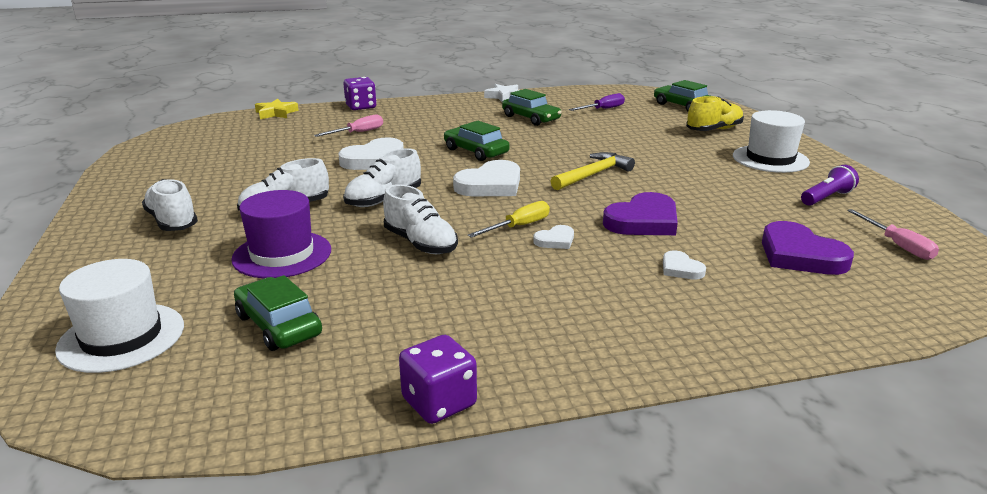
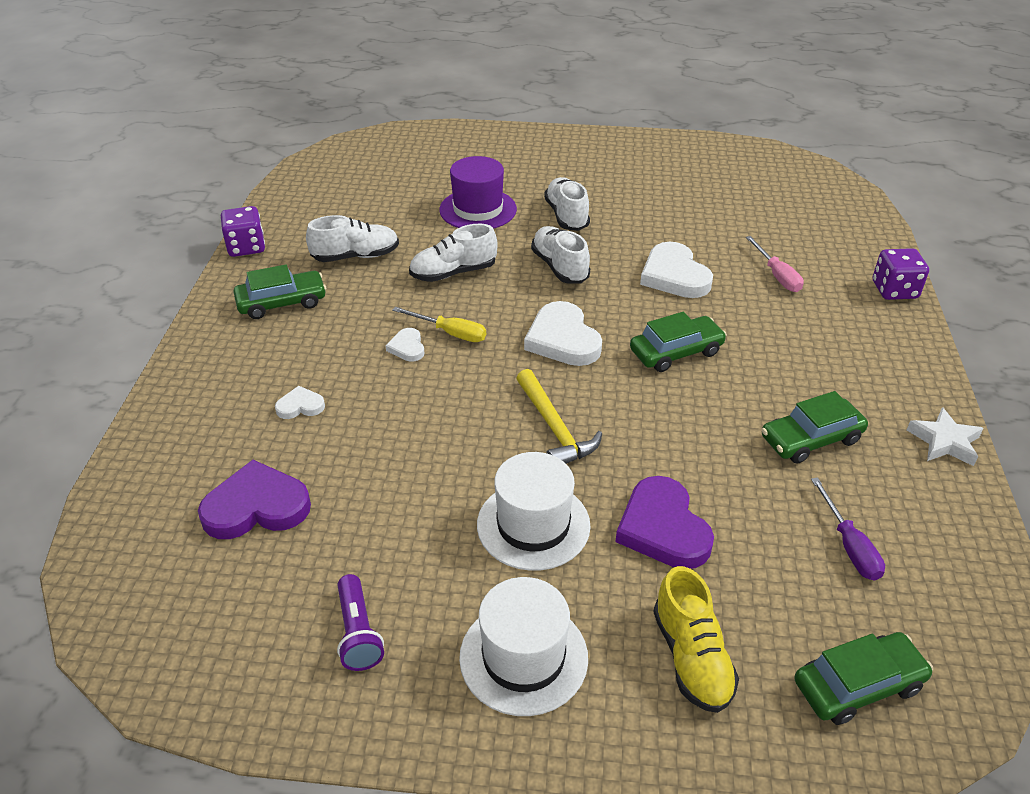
camera: 110 degrees right, 15 degrees up
(121, 337) = (405, 155): white hat -> white hat (533, 525)
(172, 221) = (569, 168): white shoe -> white shoe (355, 256)
(276, 113) = (872, 226): yellow star -> none
(279, 325) = (376, 203): green car -> green car (282, 303)
(518, 226) = (450, 333): yellow screwdriver -> yellow screwdriver turned 45 degrees counterclockwise
(643, 221) = (407, 421): purple heart -> purple heart (663, 528)
(897, 245) = (206, 612): pink screwdriver -> none

